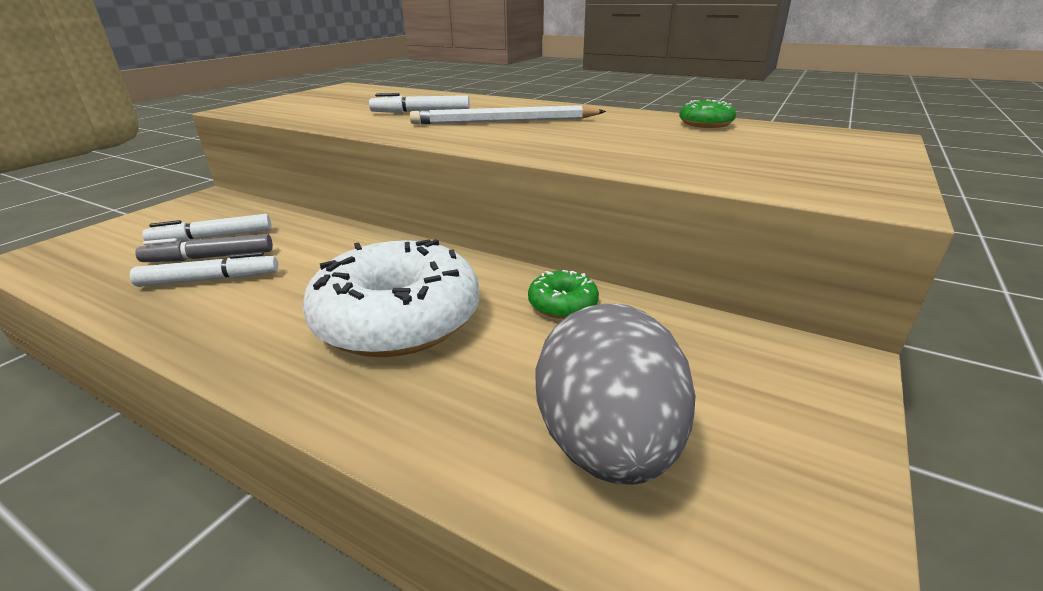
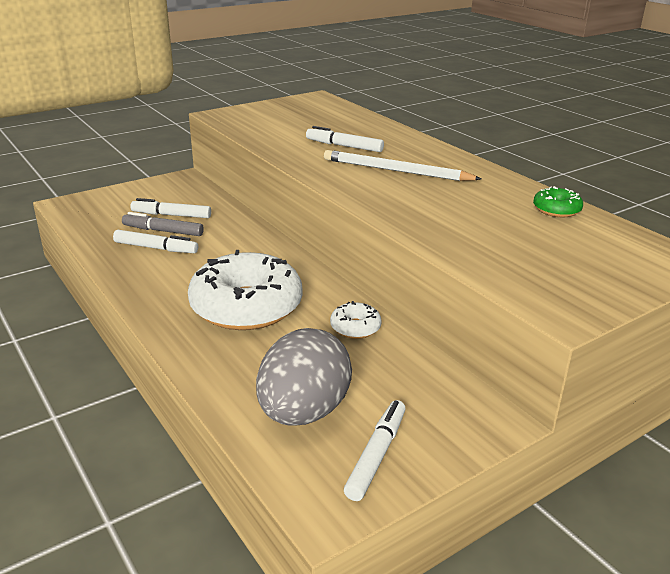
camera: 25 degrees right, 0 degrees up
(562, 304) = (355, 327): green donut -> white donut
(771, 473) = (376, 455): none -> white marker

